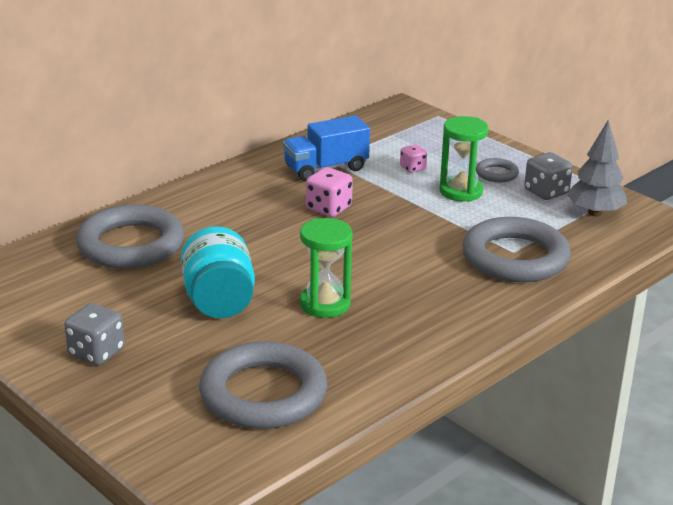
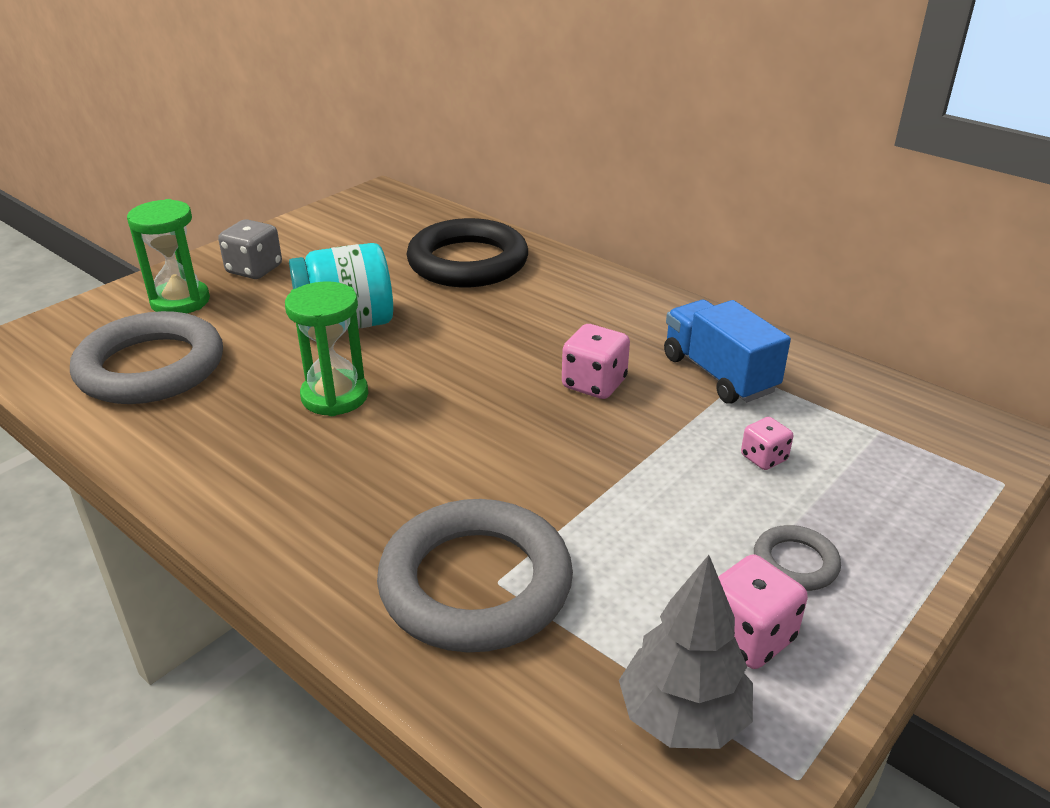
camera: 85 degrees right, 5 degrees up
(131, 245) = (468, 262): grey ring -> black ring
(461, 191) = (701, 515): green hourglass -> green hourglass (180, 301)
(546, 192) = (748, 636): grey dice -> pink dice

